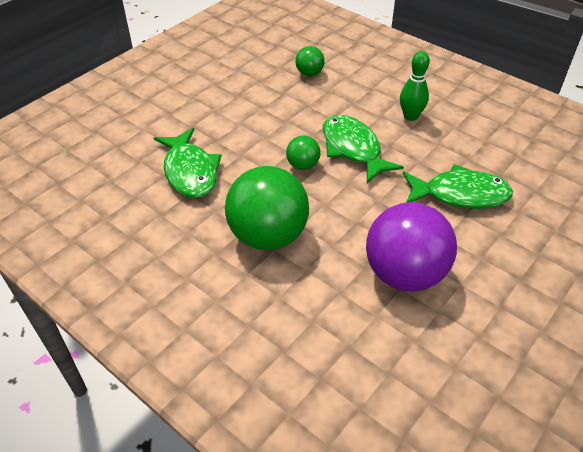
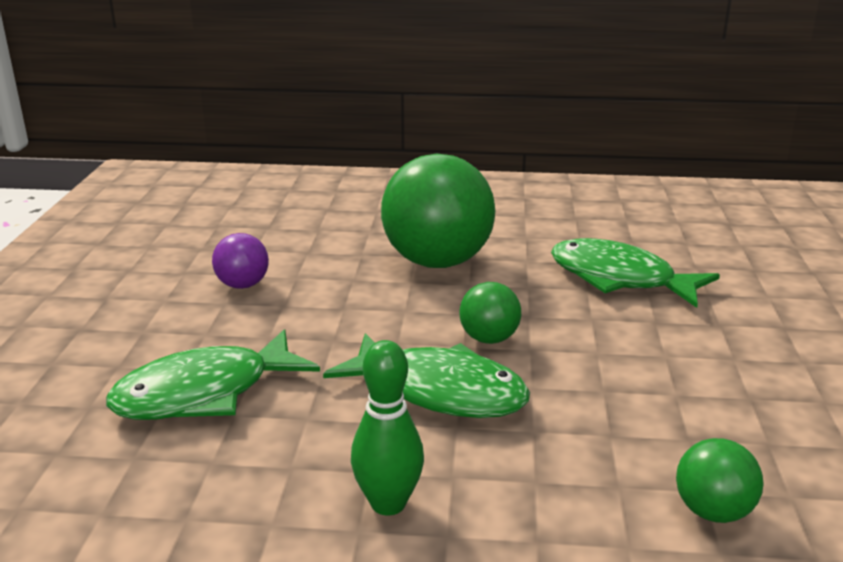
camera: 145 degrees right, 20 degrees down
(404, 273) = (243, 285): purple ball -> purple ball, size x0.47

